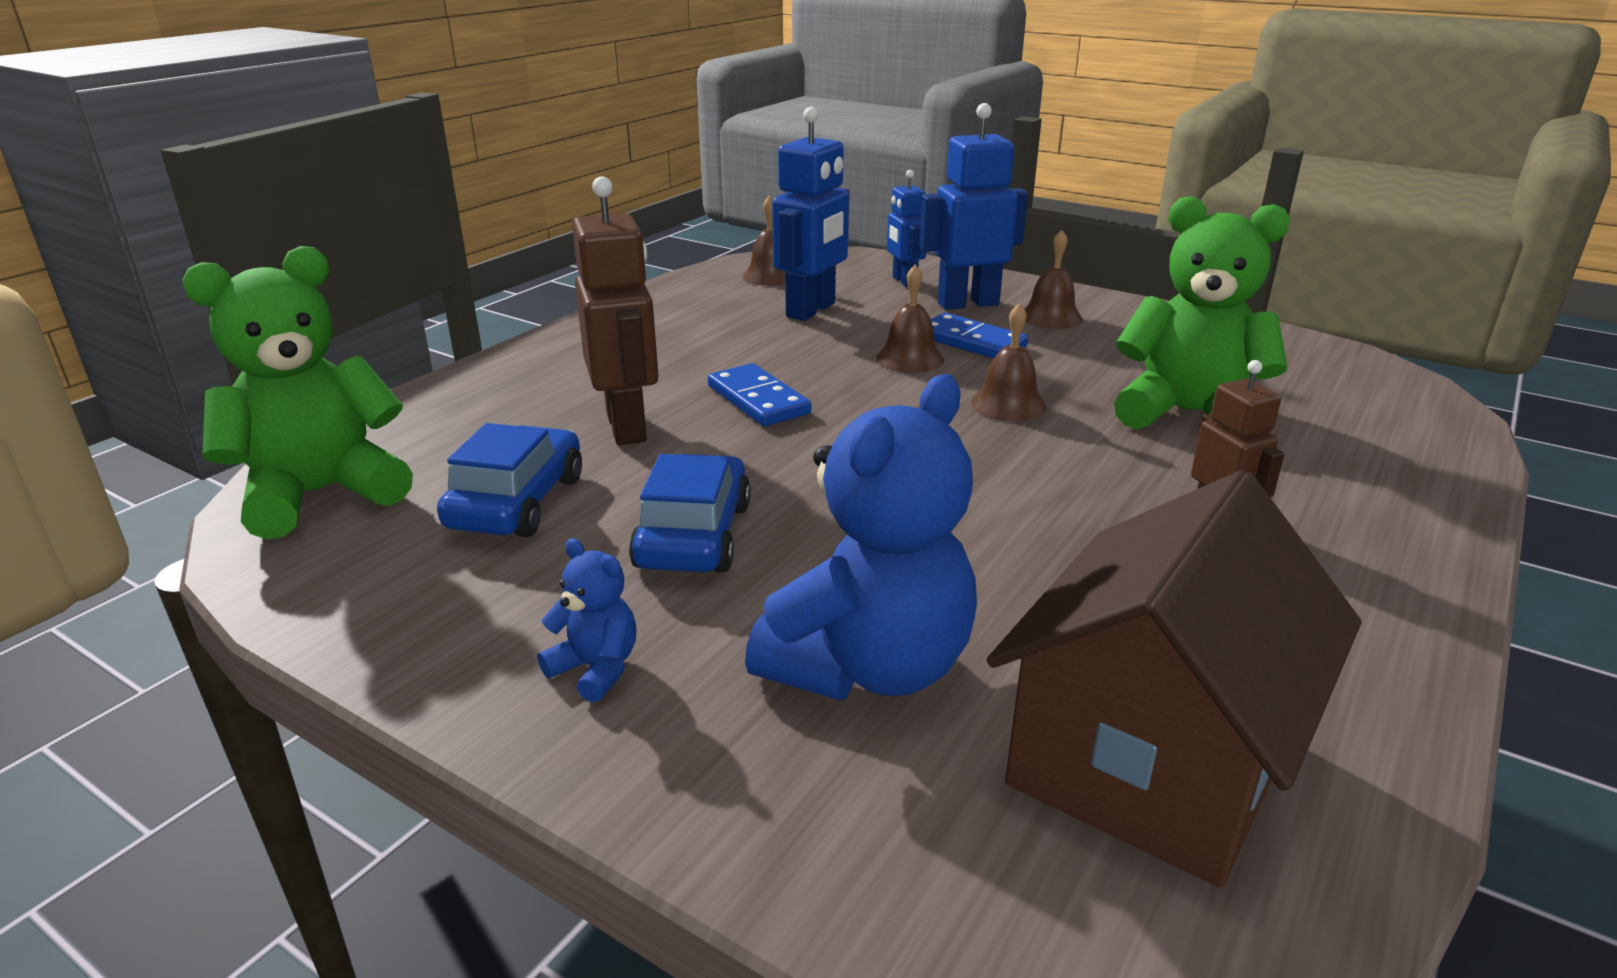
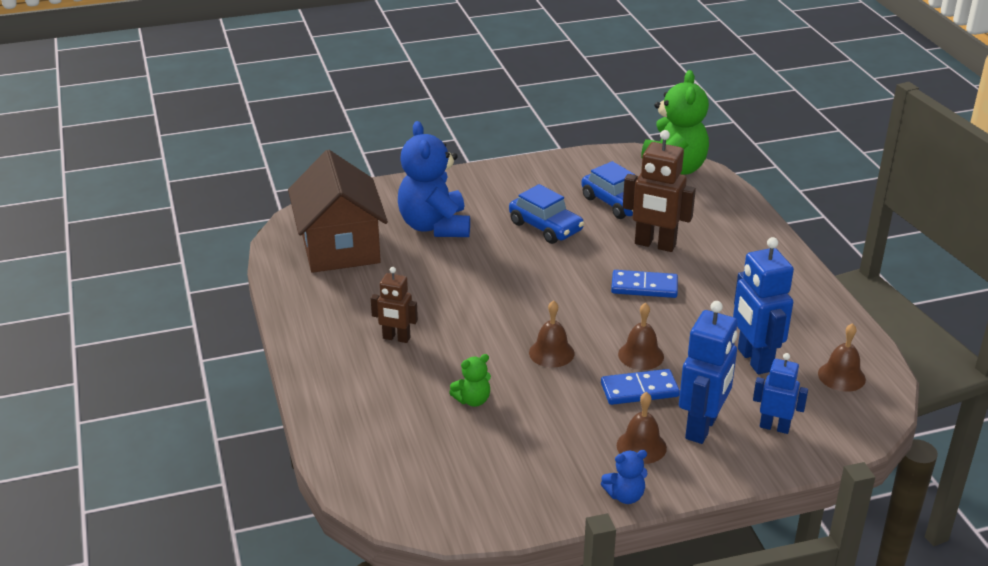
camera: 130 degrees right, 5 degrees up
(596, 669) = (496, 187): blue teddy bear -> blue teddy bear (625, 496)
(1187, 414) = (473, 400): green teddy bear -> green teddy bear, size x0.45

